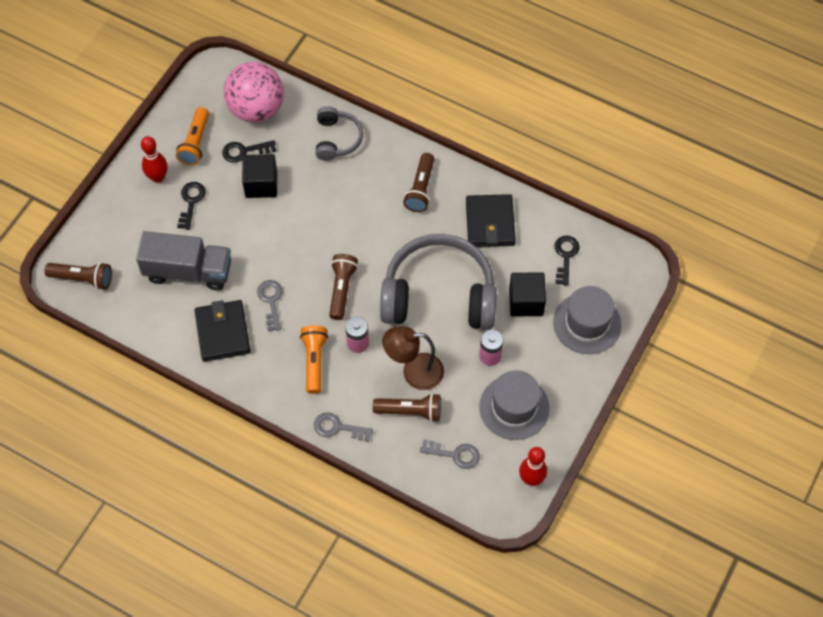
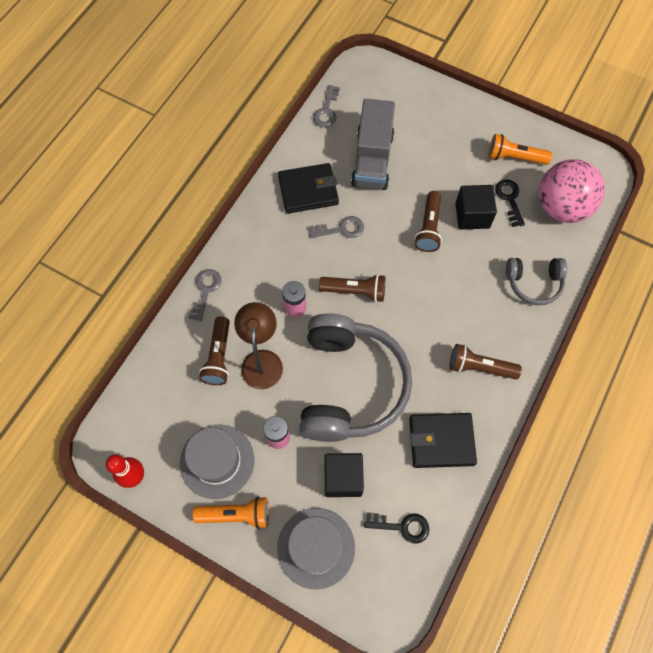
camera: 90 degrees right, 5 degrees up
(83, 278) = (362, 81): brown flashlight -> brown flashlight (429, 228)
(158, 177) = (472, 129): red bowling pin -> none
(191, 202) = (447, 157): black key -> none
(314, 361) = (276, 268): orange flashlight -> orange flashlight (236, 514)
(455, 454) = (169, 399): grey key -> grey key (327, 110)

